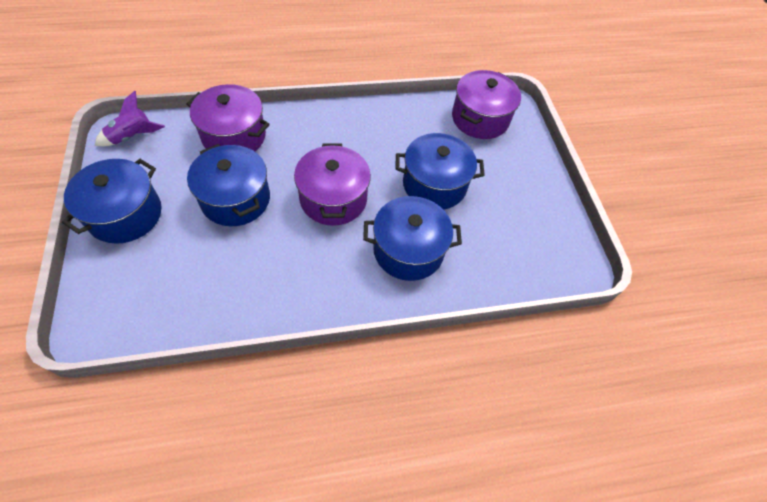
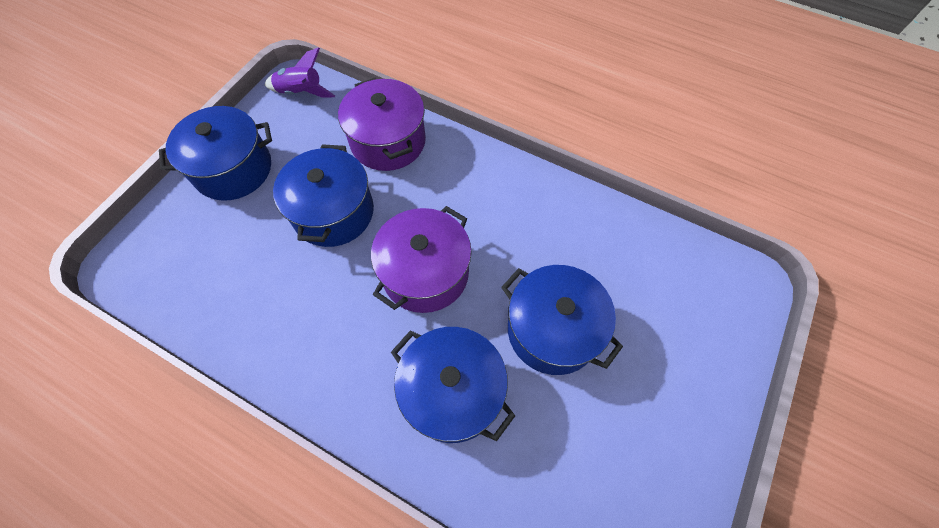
camera: 45 degrees right, 5 degrees up
(480, 118) = (687, 278): purple pot -> none

